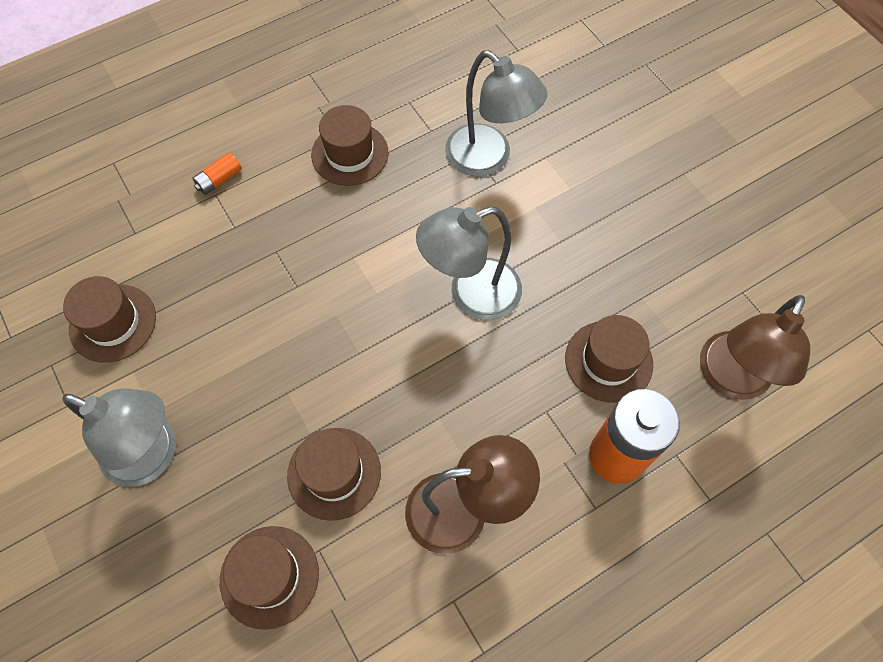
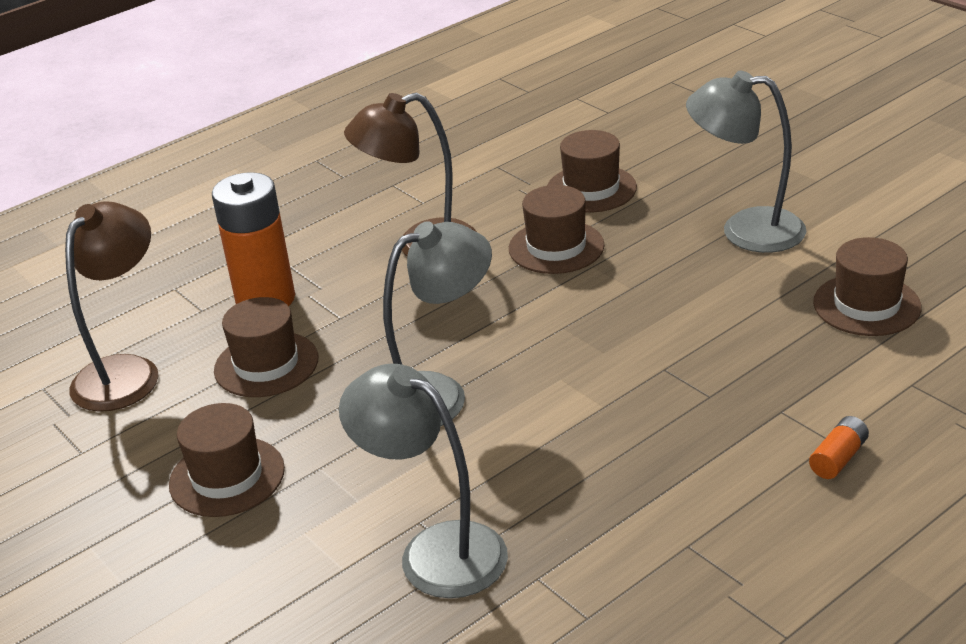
camera: 175 degrees right, 30 degrees down
(350, 154) = (657, 522): brown hat -> brown hat (227, 477)

